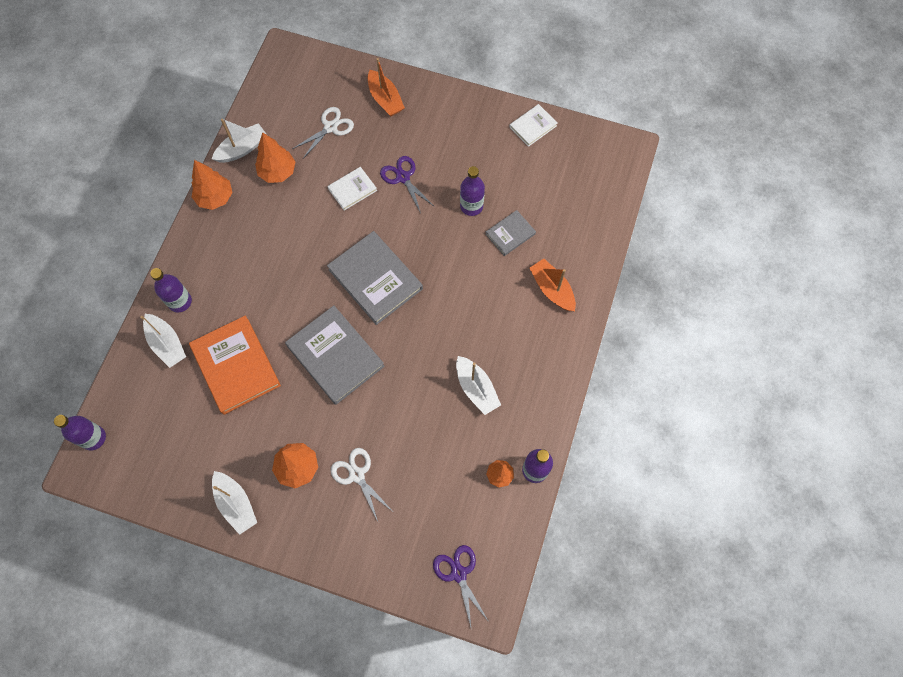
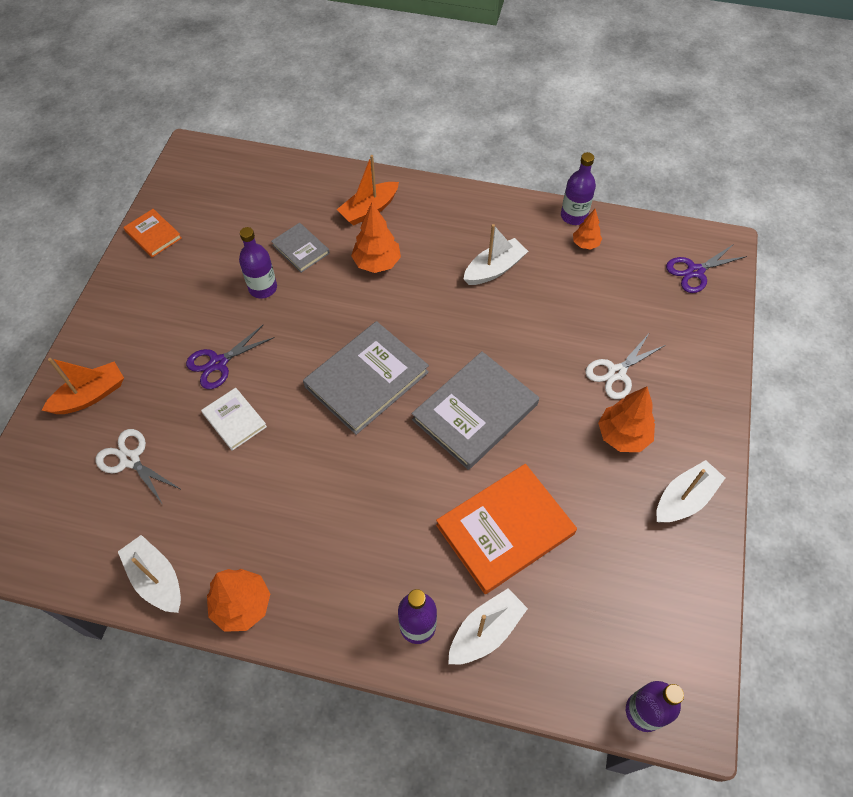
camera: 95 degrees left, 10 degrees down
(277, 172) = (201, 521): orange tree -> orange tree (377, 263)
(533, 126) = (153, 235): white book -> orange book

